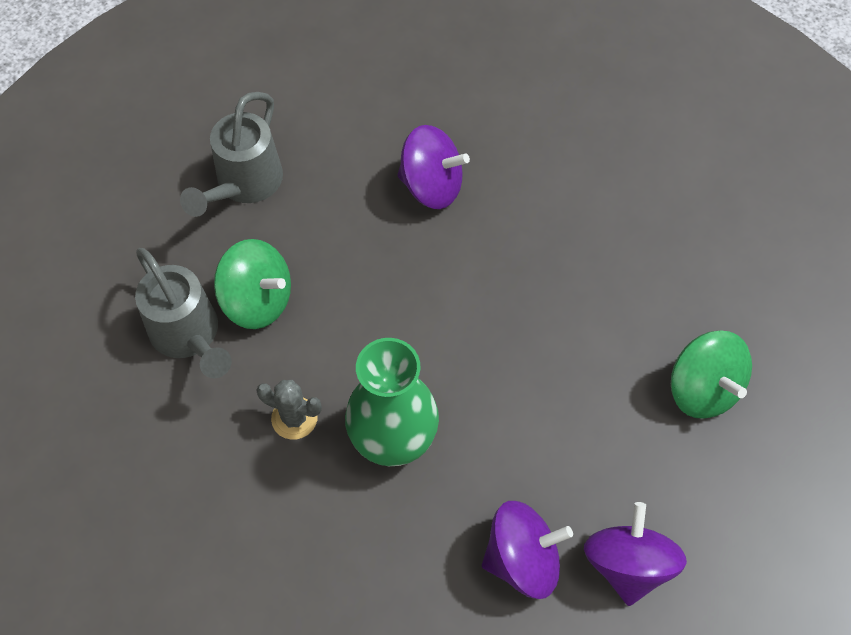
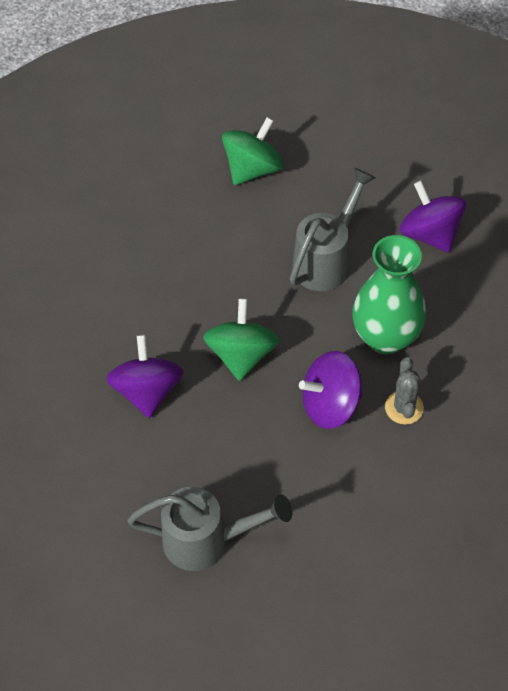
camera: 110 degrees left, 5 degrees down
(189, 336) = (374, 516): grey watering can -> grey watering can (326, 260)
(258, 300) = (317, 477): green spinning top -> green spinning top (242, 354)
(628, 564) = (401, 178): purple spinning top -> purple spinning top (330, 405)

